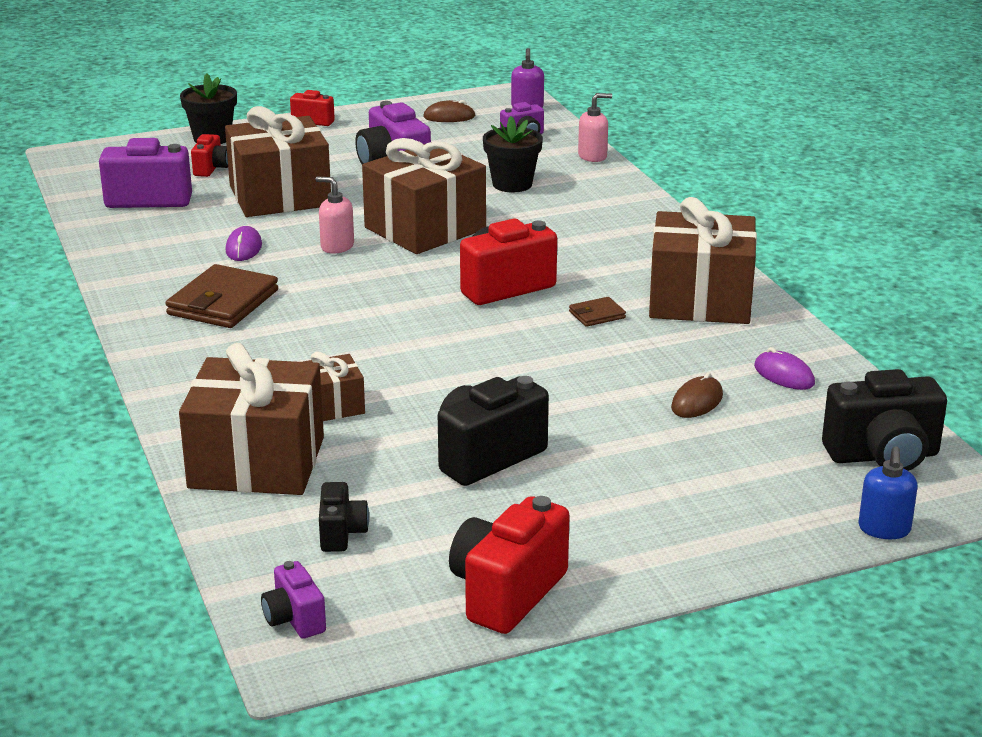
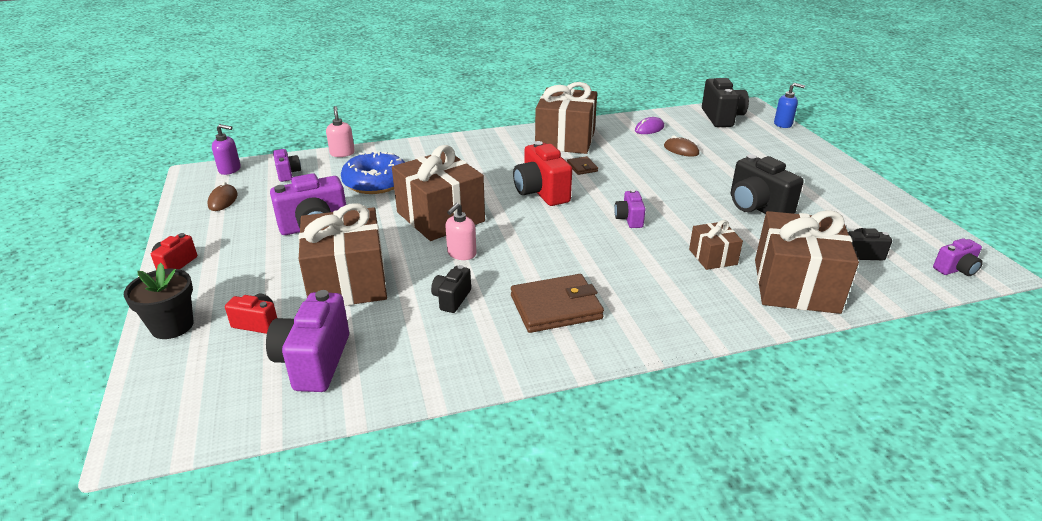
camera: 85 degrees left, 5 degrees up
(223, 302) = (556, 307): brown wallet -> brown wallet turned 45 degrees counterclockwise
(244, 248) = (451, 299): purple mouse -> black camera
(433, 349) = (629, 219): none -> purple camera
(507, 593) = (887, 208): red camera -> none
(512, 184) = (375, 182): black flower pot -> blue donut

